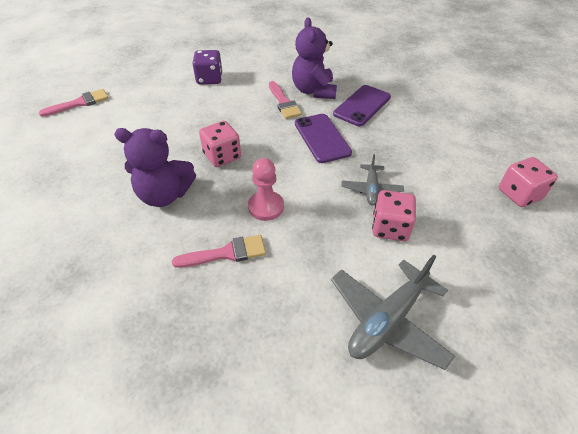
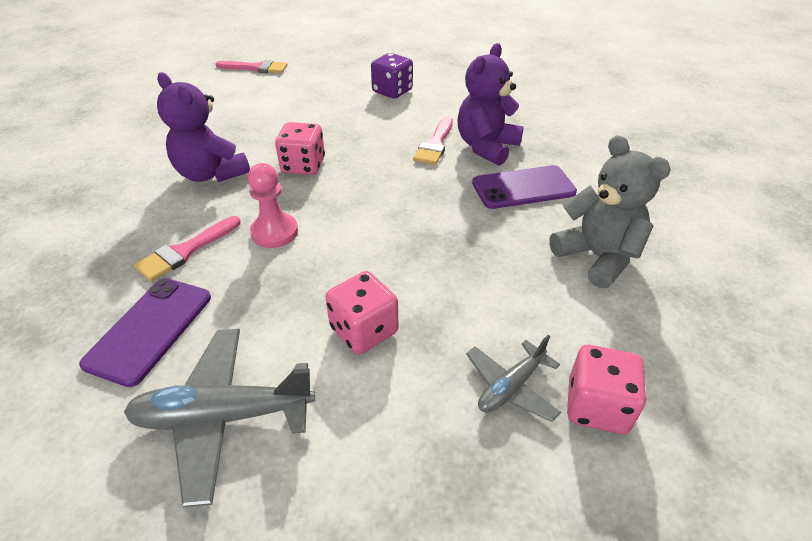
camera: 40 degrees right, 5 degrees down
(226, 253) = (185, 251): pink brush -> pink brush turned 105 degrees clockwise
(322, 138) = (425, 198): purple phone -> purple phone (150, 329)
(371, 189) = (402, 279): grey plane -> grey plane (511, 387)
(438, 125) = (597, 257): none -> grey teddy bear

